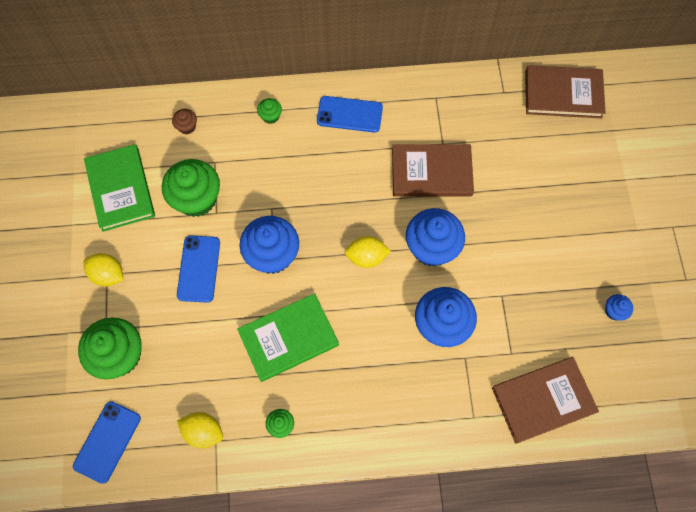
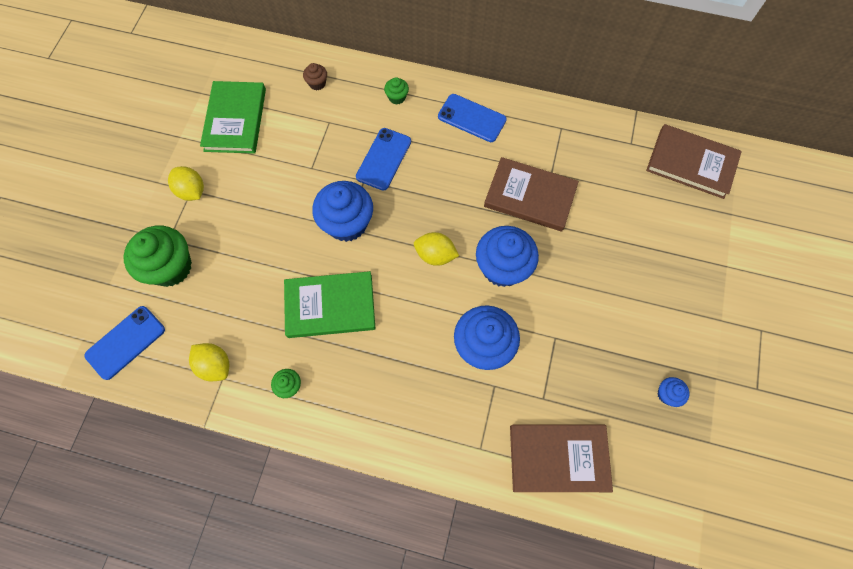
camera: 20 degrees right, 0 degrees up
(197, 199) = (299, 150): green cupcake -> none
(199, 269) = (274, 213): blue phone -> blue phone (383, 159)

